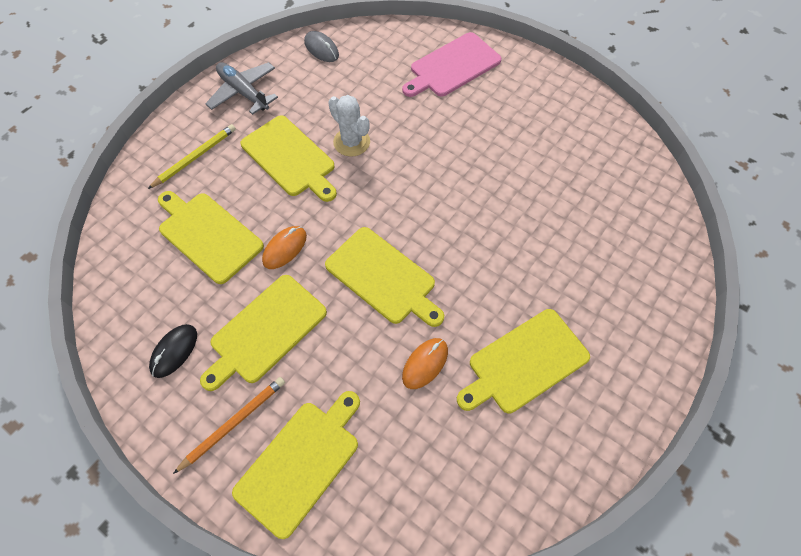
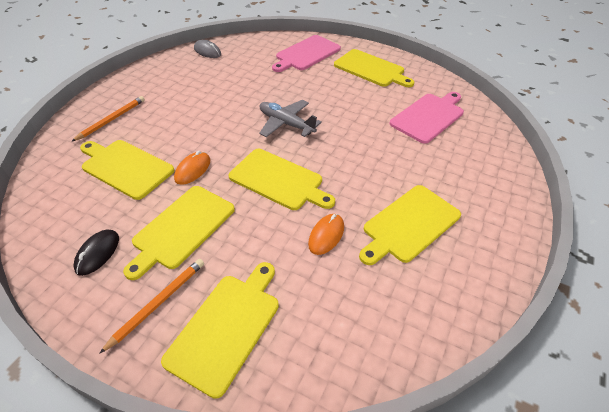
camera: 10 degrees left, 15 degrees down
(195, 157) = (111, 119): yellow pencil -> orange pencil
(243, 92) = (149, 79): grey plane -> grey plane (286, 124)
(290, 158) = (190, 113): yellow cutting board -> yellow cutting board (371, 69)
(351, 142) = (238, 100): white cactus -> none
(592, 198) = (429, 116): none -> pink cutting board

